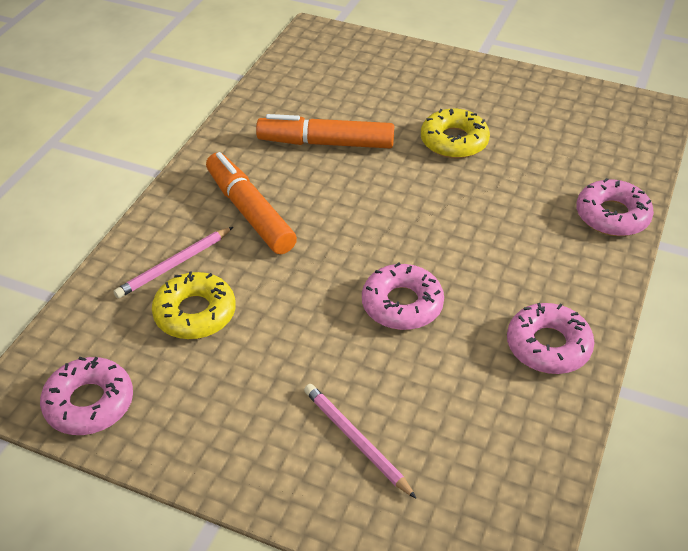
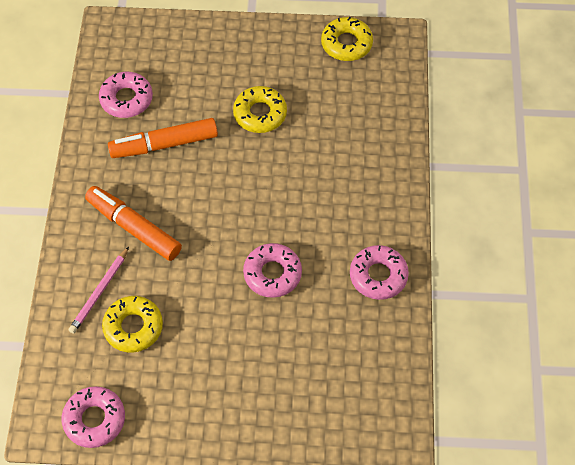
camera: 20 degrees left, 15 degrees up
(356, 441) = (280, 387): pink pencil -> none
(586, 101) = (346, 44): none -> yellow donut
(612, 216) = (392, 151): pink donut -> pink donut (126, 99)

